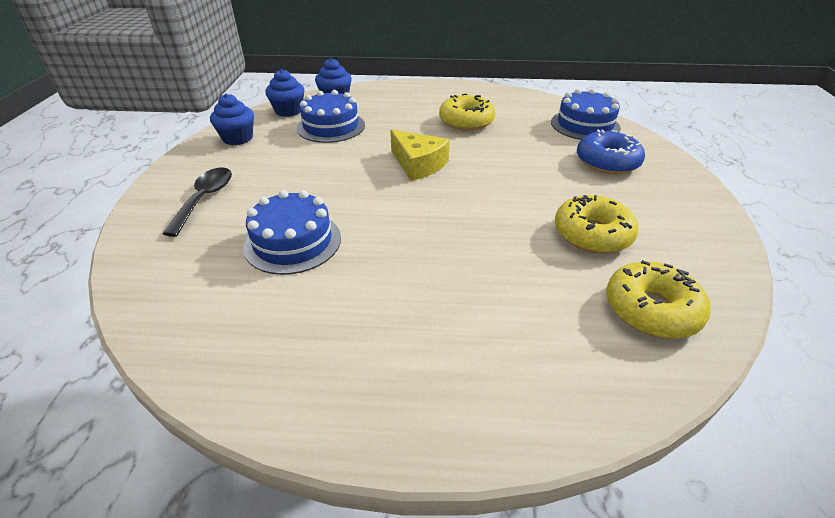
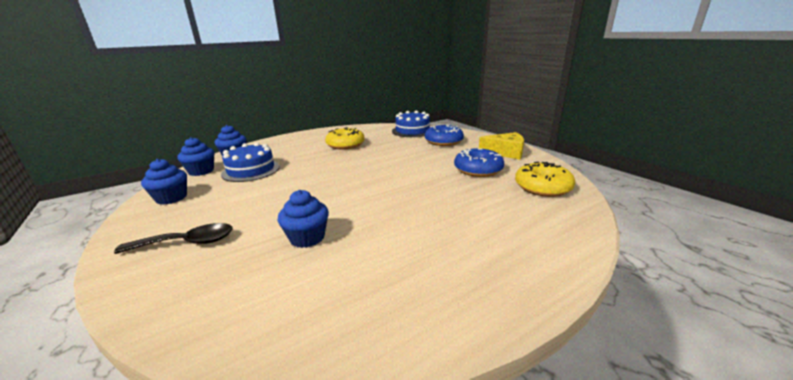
camera: 35 degrees left, 15 degrees down
(205, 199) = (187, 243): black spoon -> black spoon turned 105 degrees clockwise
(293, 242) = (307, 238): blue cake -> blue cupcake
(418, 164) = (343, 171): yellow cheese -> yellow cheese (505, 152)
(592, 234) = (478, 170): yellow donut -> blue donut

